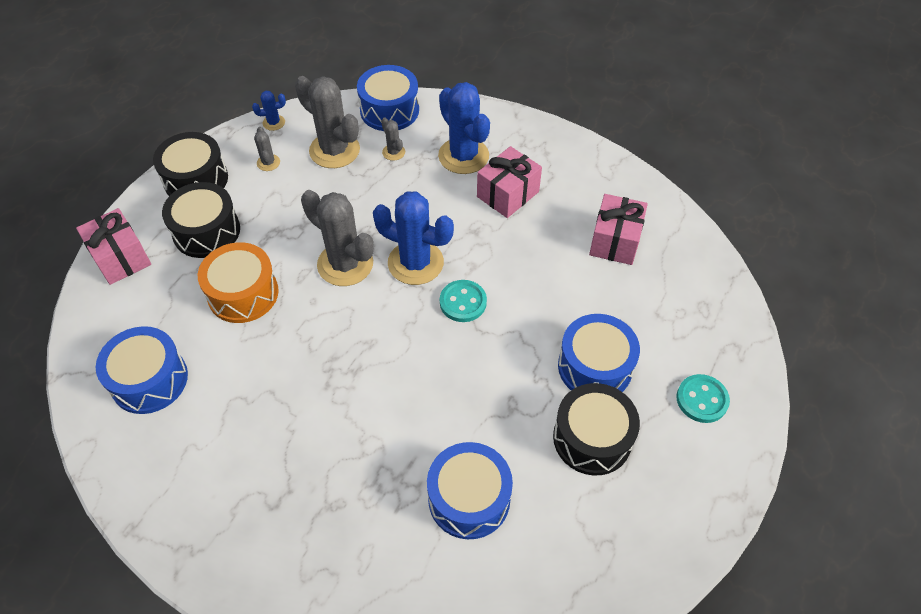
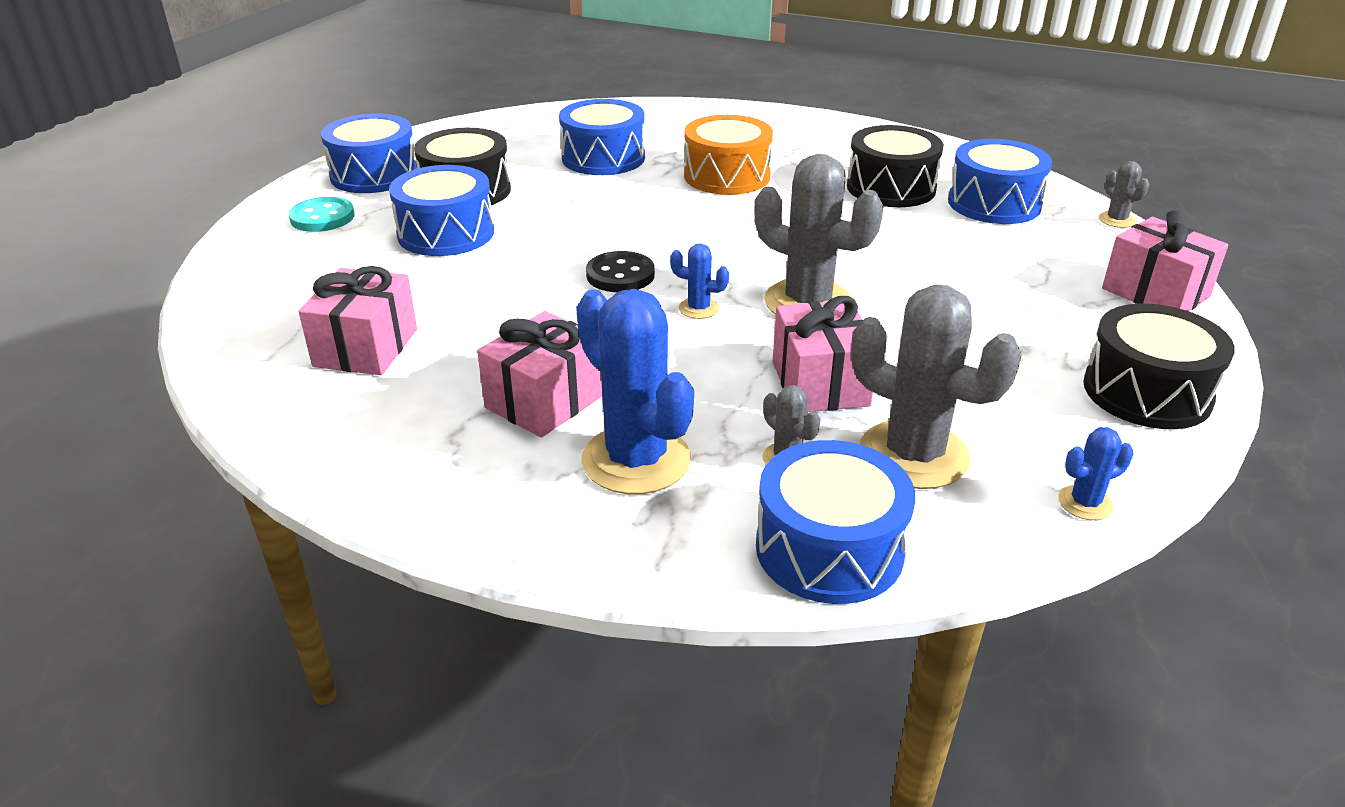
camera: 175 degrees right, 20 degrees down
(206, 231) = (1055, 326): black drum -> black drum (891, 188)
(243, 293) = (939, 269): orange drum -> orange drum (727, 176)
(268, 163) = (1033, 426): grey cactus -> grey cactus (1116, 220)
(362, 196) = (820, 383): none -> pink gift
(415, 263) = (698, 308): blue cactus -> blue cactus, size x0.46
(463, 302) = (620, 275): turquoise button -> black button
(684, 478) = (374, 175): none -> blue drum

